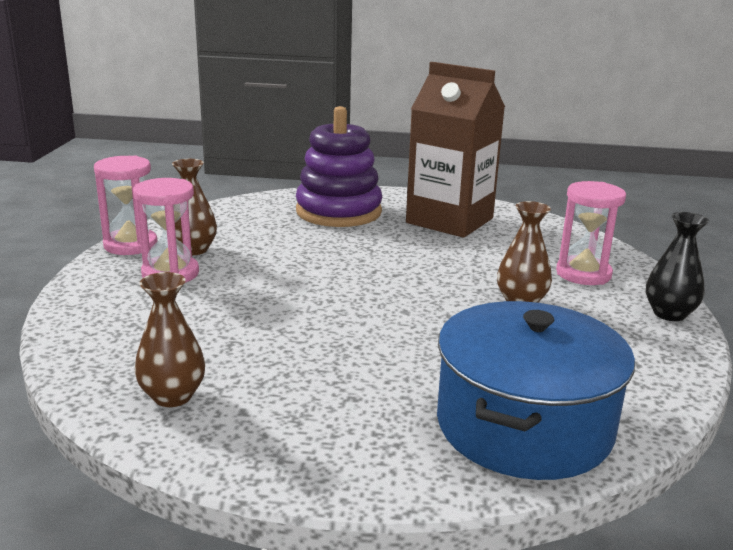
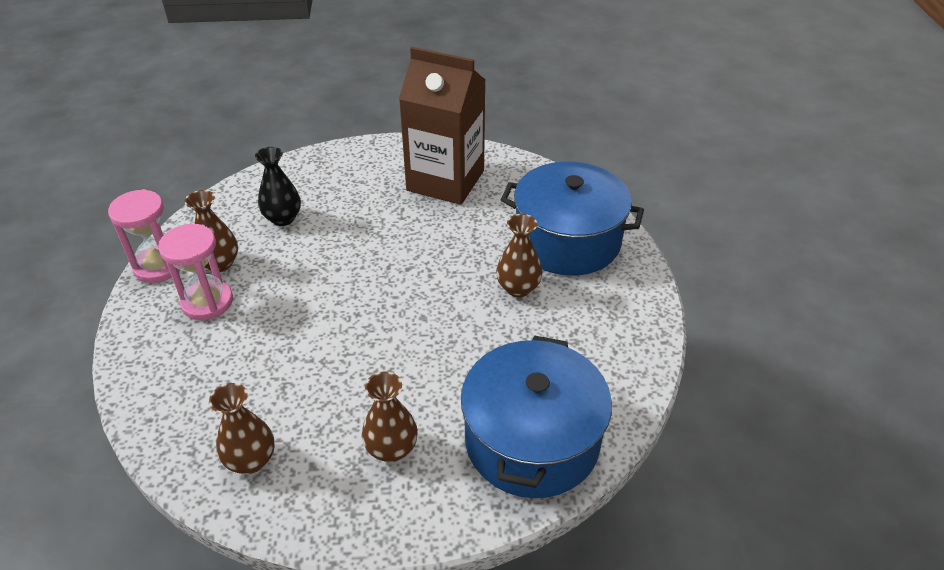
camera: 10 degrees left, 20 degrees up
(338, 212) = (342, 183): purple stacking toy -> none
(343, 409) = (391, 449): none -> brown vase
(583, 274) = (567, 240): pink hourglass -> blue pot
(669, 314) = (638, 283): black vase -> black vase (283, 218)

